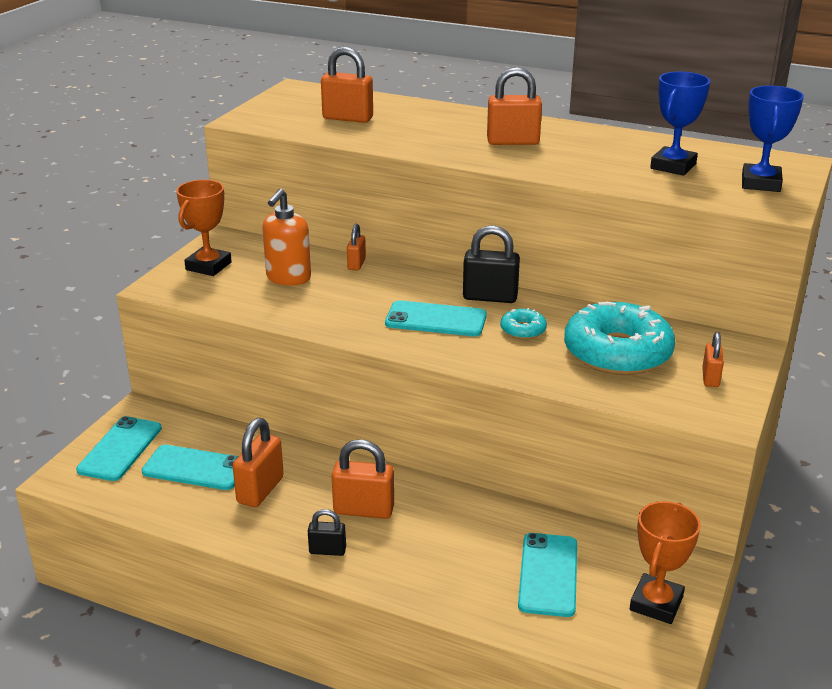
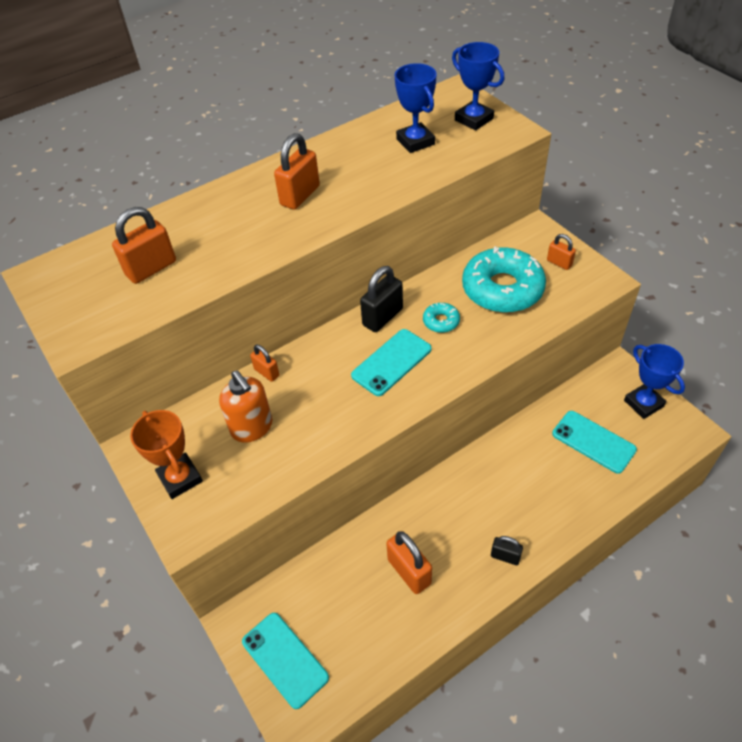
camera: 55 degrees left, 20 degrees up
(195, 468) = (351, 608): turquoise phone -> none
(327, 550) = (505, 556): black padlock -> black padlock turned 75 degrees clockwise
(363, 510) = (472, 513): orange padlock -> none
(656, 603) = (643, 403): orange trophy -> blue trophy

